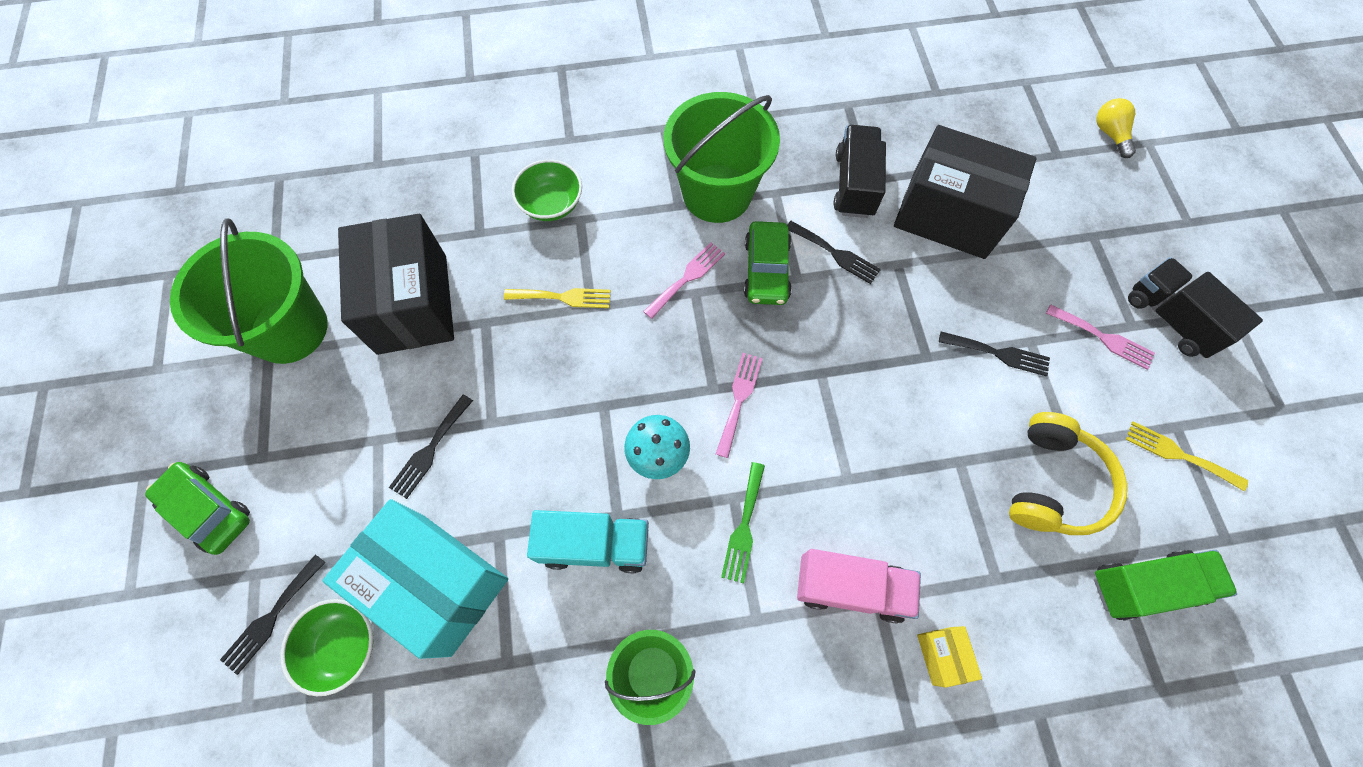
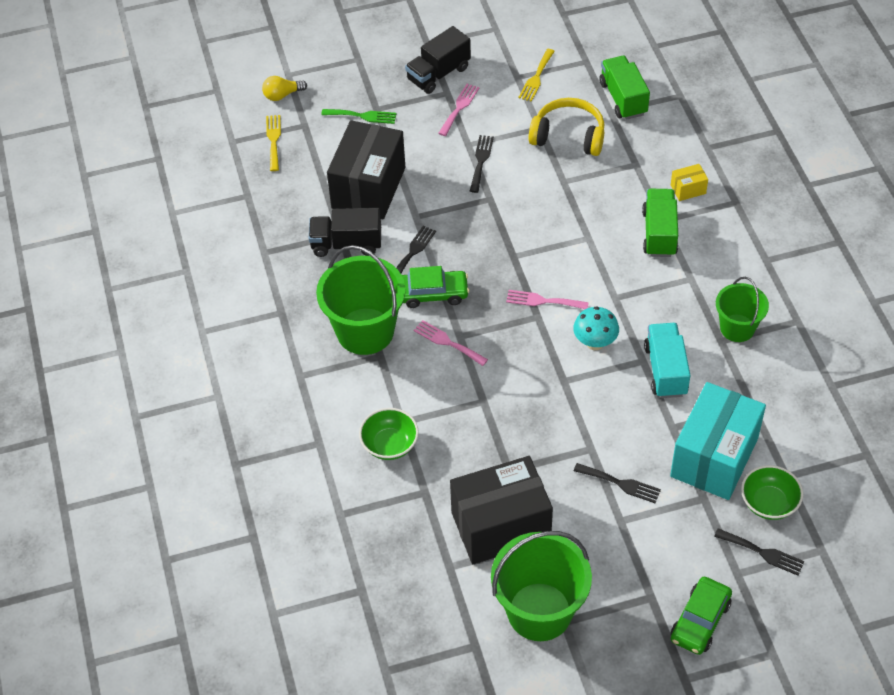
camera: 95 degrees left, 15 degrees down
(563, 297) = (478, 421): yellow fork -> yellow fork (273, 140)
(744, 527) = (633, 290): green fork -> green fork (362, 116)
(850, 588) = (659, 233): pink truck -> green truck

